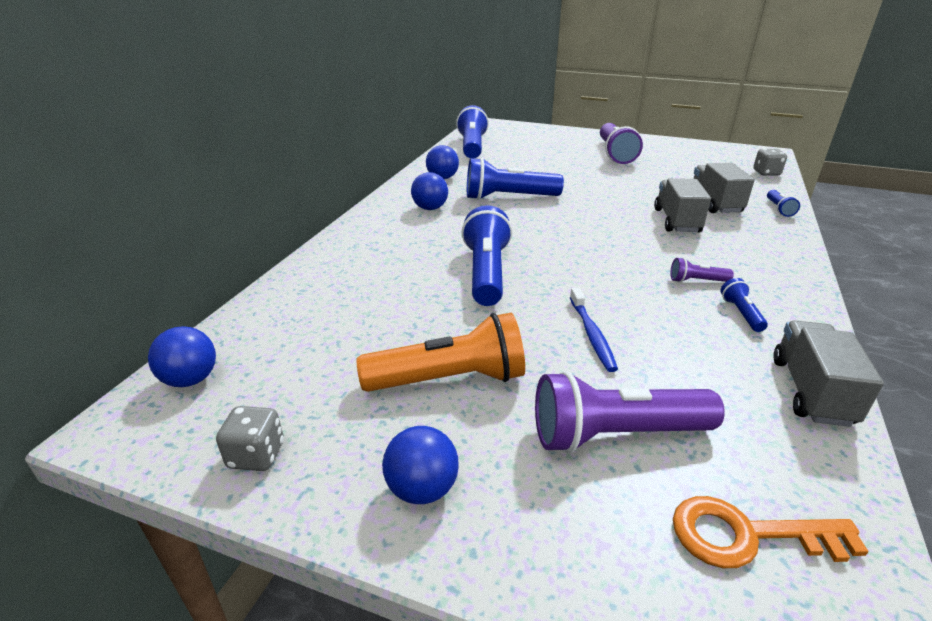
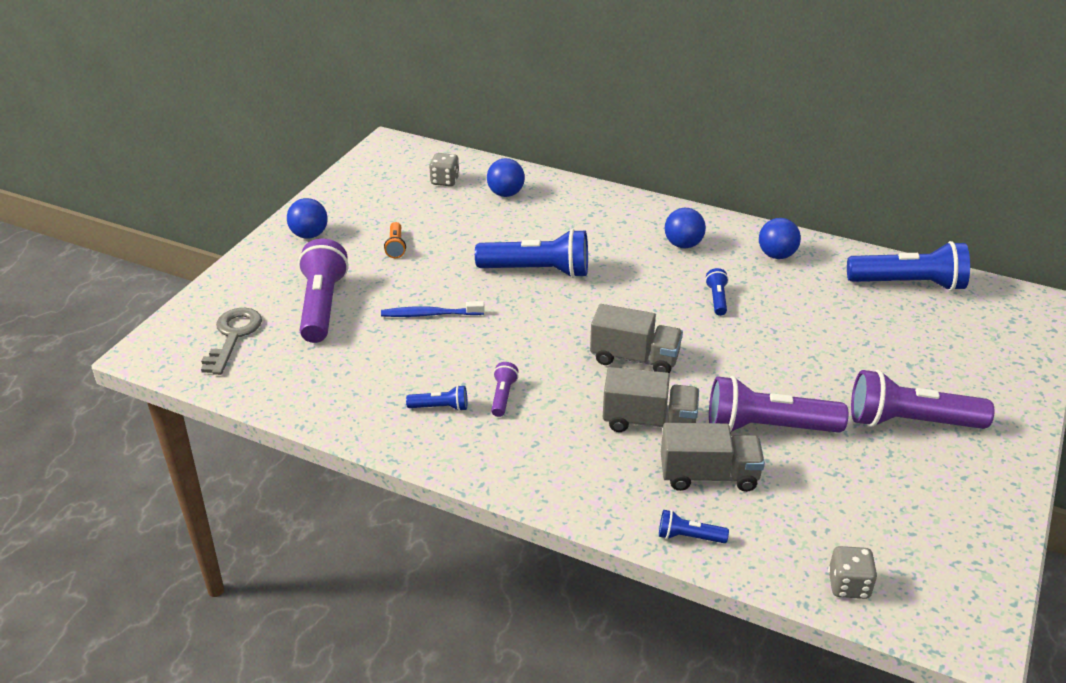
camera: 95 degrees right, 5 degrees up
(191, 379) = (424, 158): blue ball -> blue ball (506, 194)
(256, 455) = (353, 185): grey dice -> grey dice (445, 181)
(450, 379) = (396, 246): orange flashlight -> orange flashlight, size x0.46
(508, 197) = (717, 299): blue flashlight -> blue flashlight, size x0.46
(650, 186) = (767, 427): none -> purple flashlight
(747, 535) = (233, 336): orange key -> grey key
(811, 391) = (329, 408): grey truck -> grey truck (634, 358)

